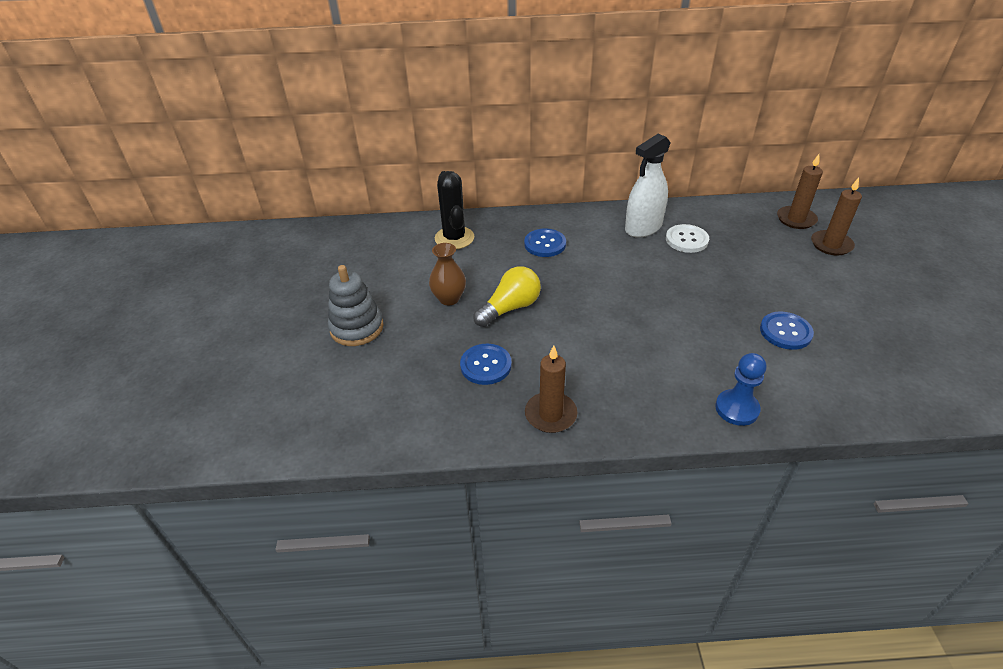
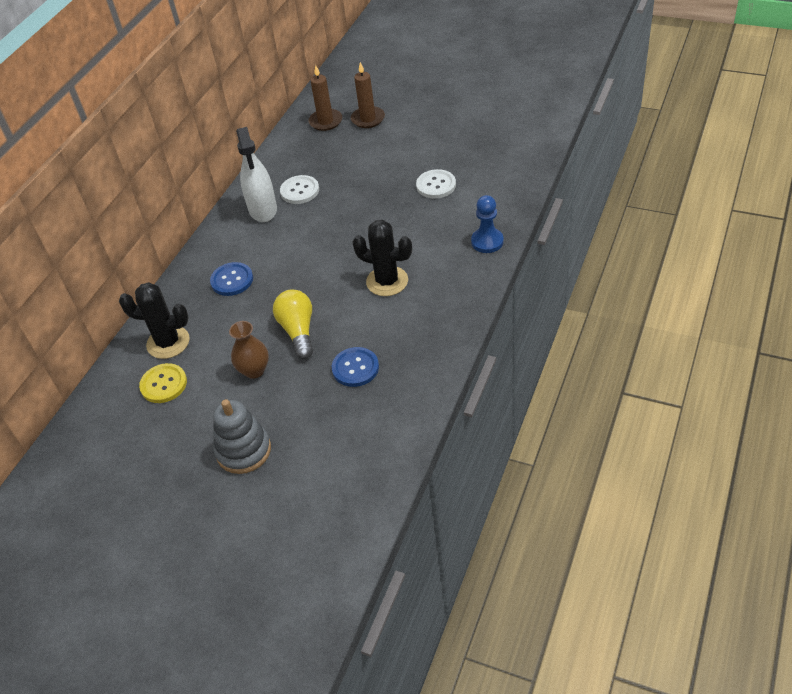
camera: 60 degrees left, 5 degrees up
(409, 254) = (163, 384): none -> yellow button
(550, 414) = (432, 344): brown candle -> none
(614, 345) = (387, 281): none -> black cactus
(785, 332) = (436, 185): blue button -> white button

